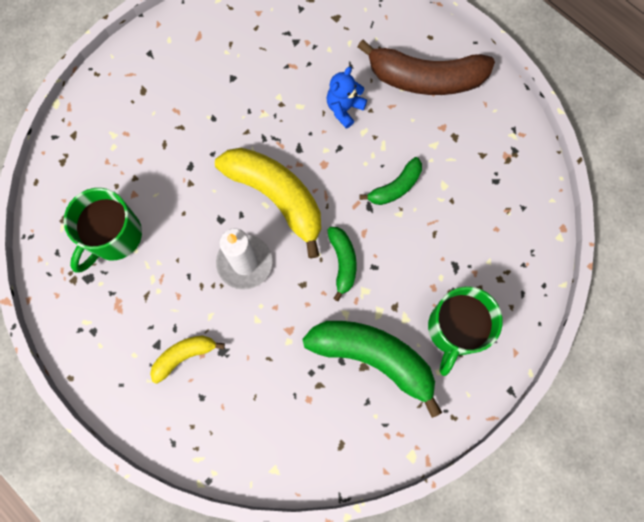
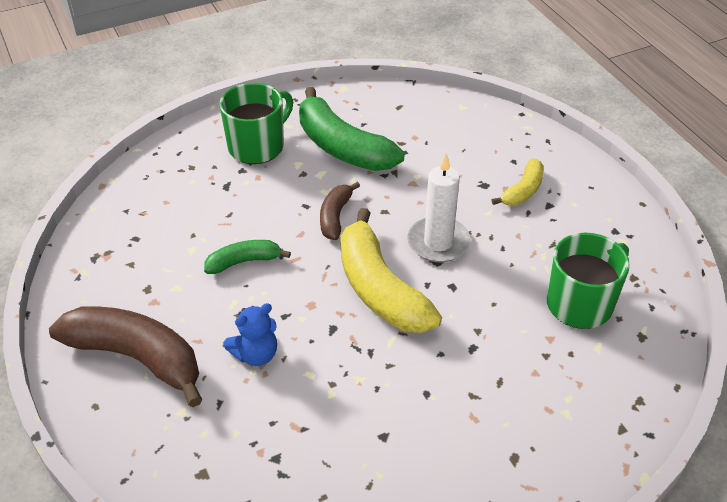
camera: 160 degrees left, 30 degrees down
(184, 356) = (523, 191): yellow banana -> yellow banana turned 45 degrees counterclockwise
(342, 262) = (335, 217): green banana -> brown banana

